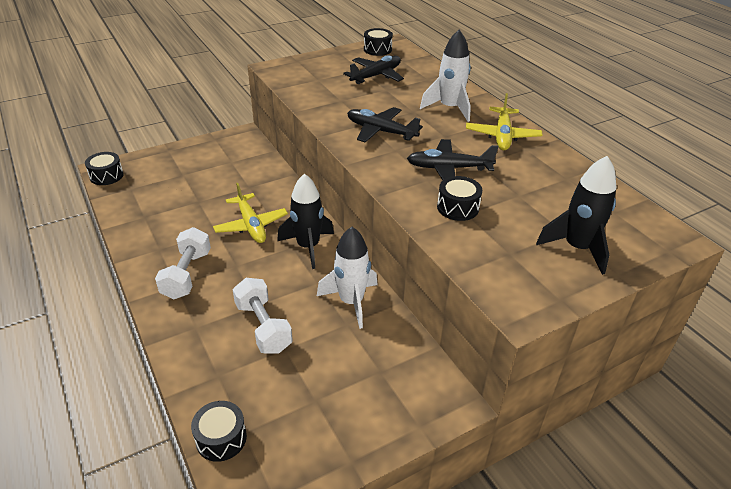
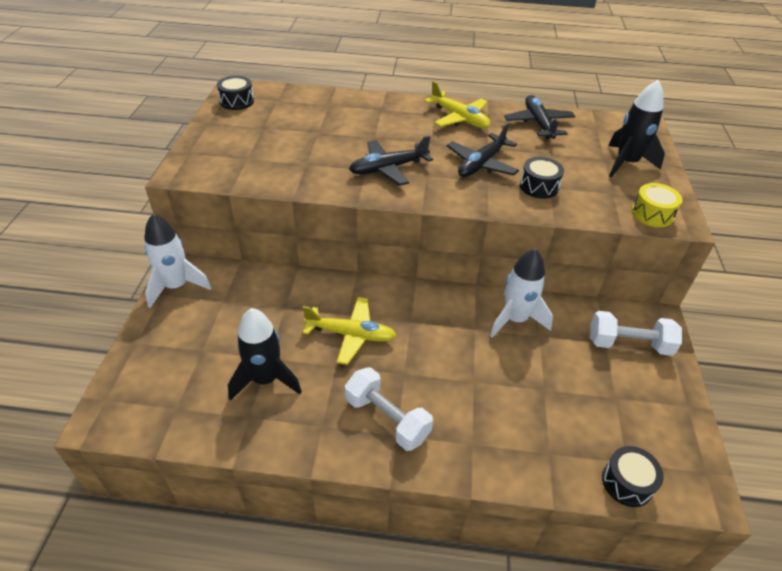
camera: 55 degrees left, 5 degrees up
(106, 176) = (121, 423): black drum -> none
(263, 327) = (507, 392): white dumbbell -> white dumbbell (629, 344)
(308, 247) = (420, 311): black rocket -> black rocket (265, 379)
(376, 76) = (287, 125): black plane -> black plane (538, 123)
(449, 108) = (391, 119): white rocket -> white rocket (176, 286)
(508, 288) = (652, 214): none -> yellow drum

